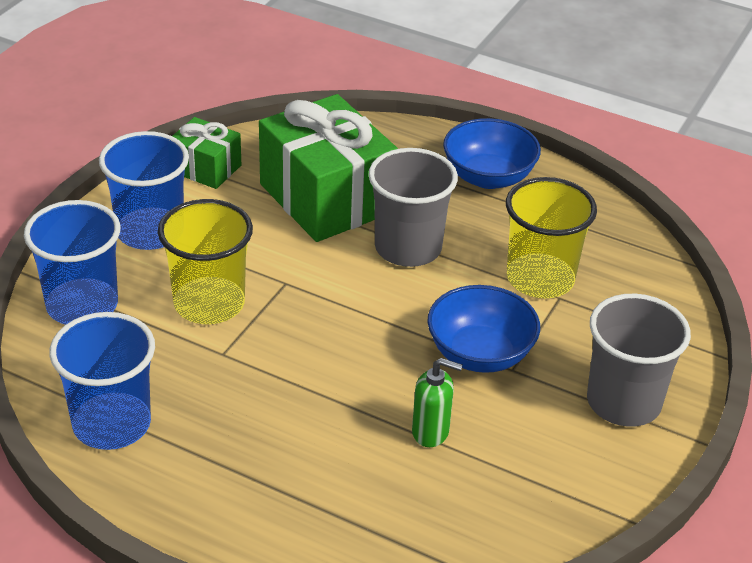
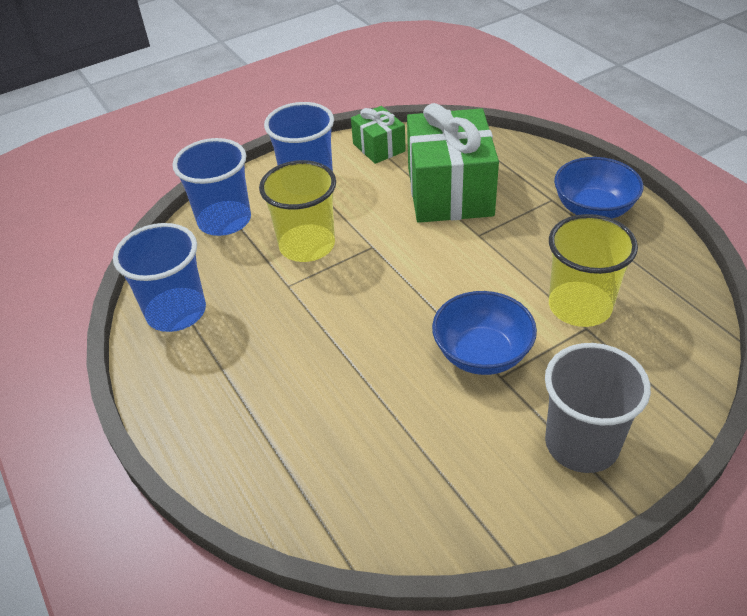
camera: 35 degrees right, 5 degrees up
(408, 248) = (485, 247): grey cup -> none
(431, 432) = (394, 405): green soap dispenser -> none

